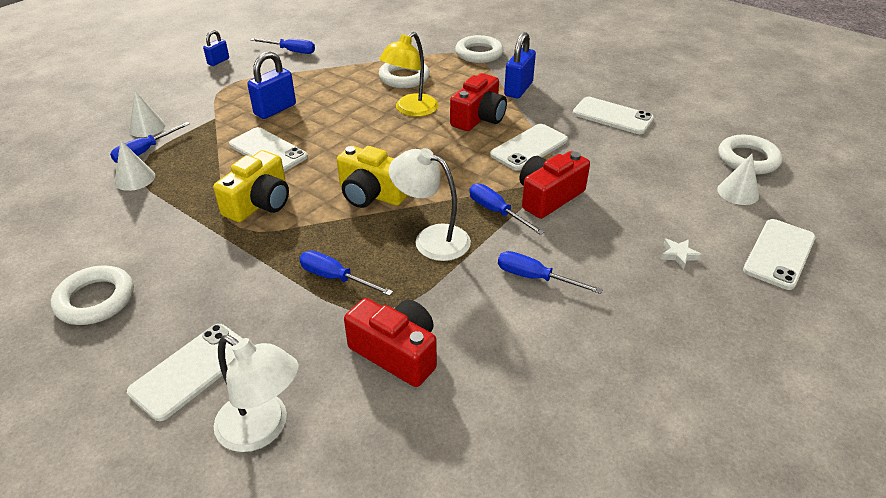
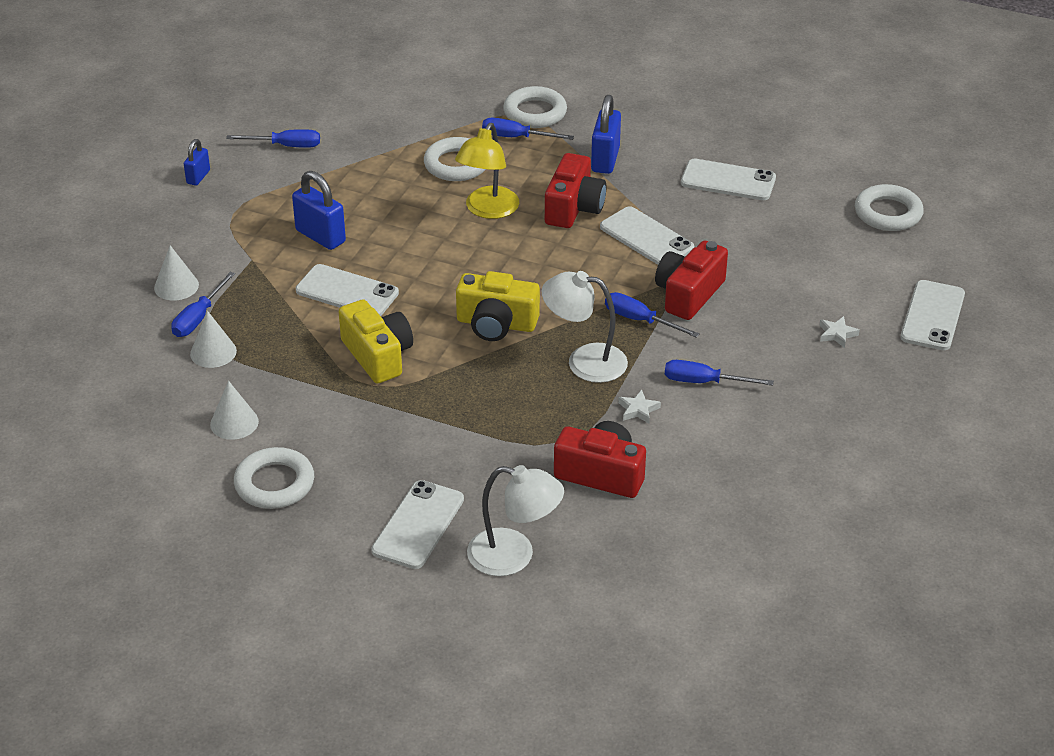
camera: 15 degrees left, 0 degrees up
(259, 203) = (378, 355): yellow camera -> yellow camera turned 45 degrees counterclockwise
(275, 110) = (320, 236): blue padlock -> blue padlock turned 75 degrees counterclockwise
(335, 278) = (506, 418): blue screwdriver -> blue screwdriver (516, 137)
(461, 293) = (638, 410): none -> white star
(529, 147) = (646, 238): white phone -> white phone turned 75 degrees counterclockwise
(738, 192) = (883, 255): white cone -> white cone (234, 423)

